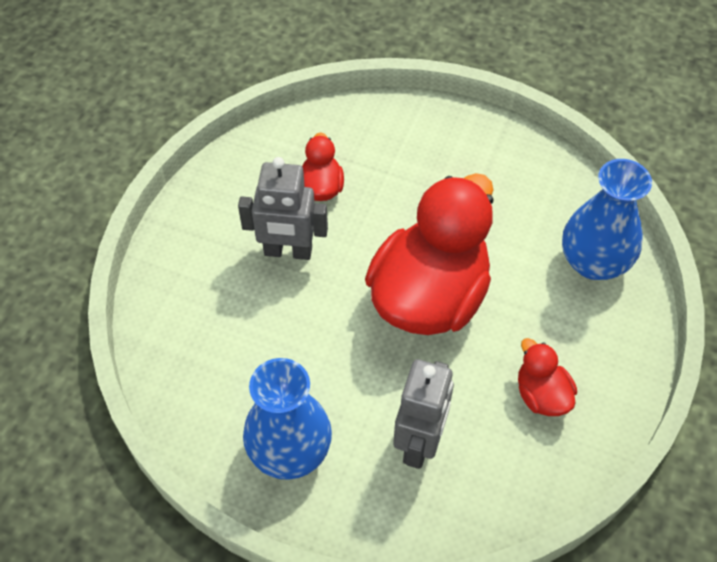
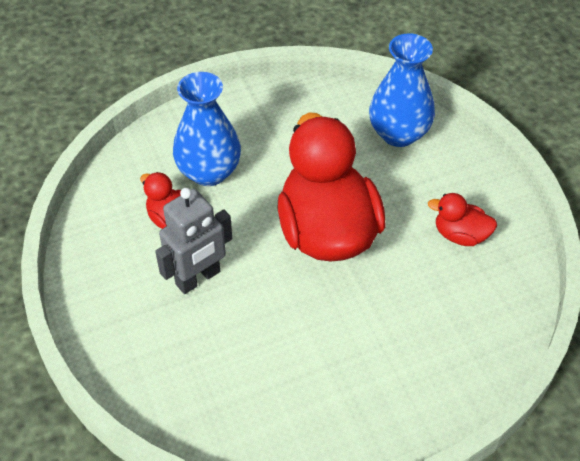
camera: 45 degrees left, 5 degrees down
(290, 451) = (354, 403): blue vase -> blue vase (209, 172)
(420, 443) = (426, 325): grey robot -> none

